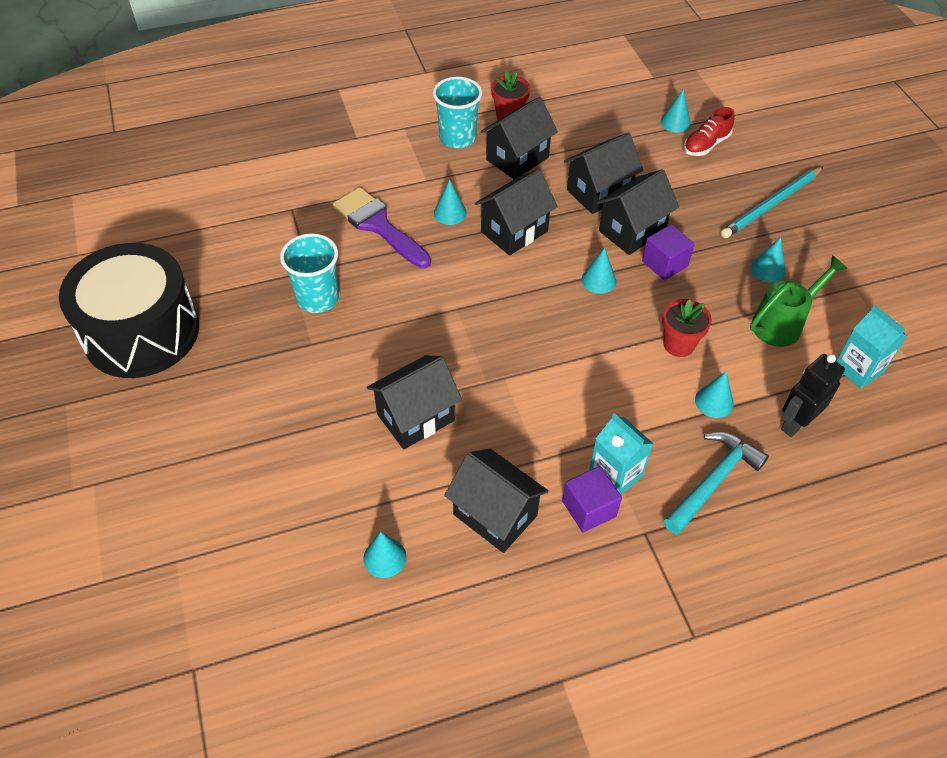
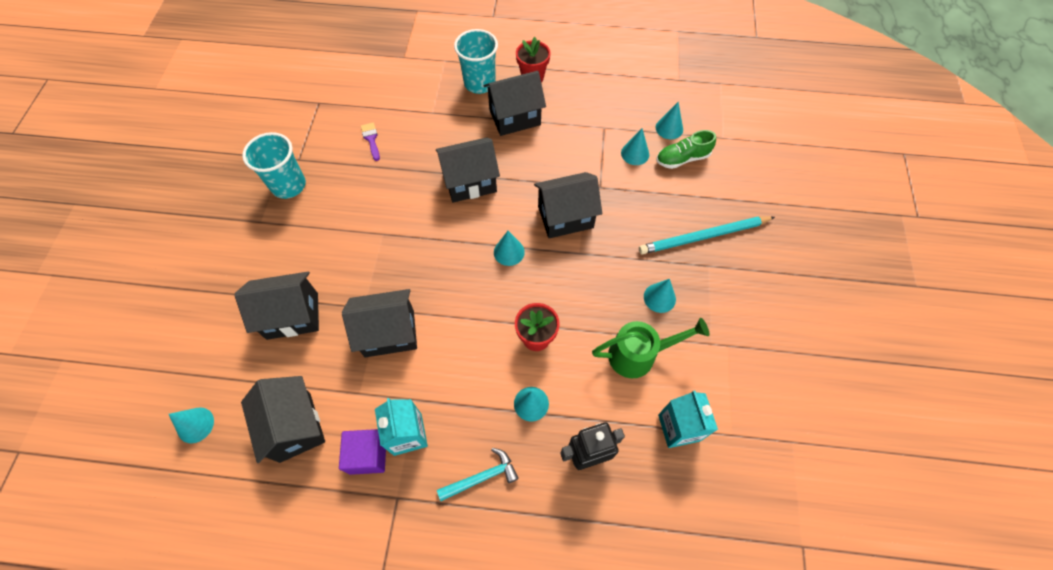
camera: 25 degrees right, 10 degrees up
(141, 332) = (156, 166): black drum -> none
(378, 225) = (371, 139): purple brush -> purple brush, size x0.44
(450, 213) = (431, 147): turquoise cone -> turquoise cone (635, 153)
(599, 192) = (561, 171): black house -> black house (389, 333)
(664, 264) = (573, 258): purple cube -> none
(706, 145) = (682, 158): red shoe -> green shoe
(712, 481) = (481, 477): turquoise hammer -> turquoise hammer, size x0.66

